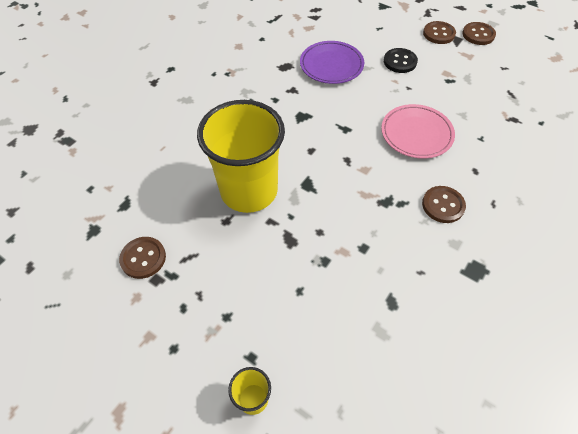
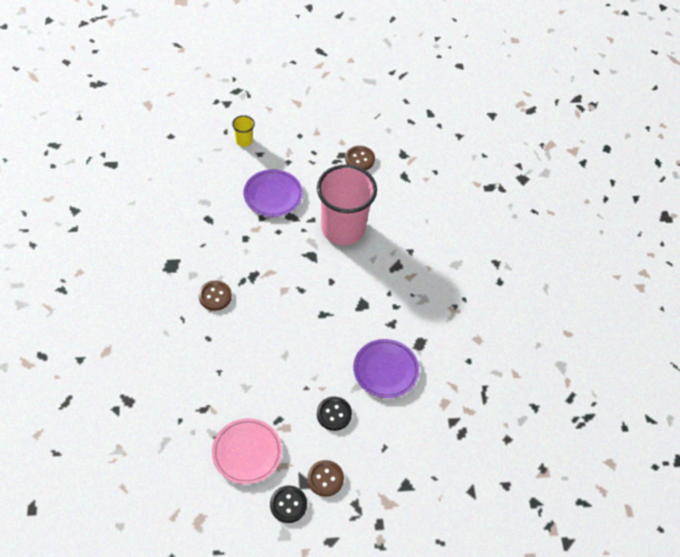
camera: 135 degrees right, 0 degrees up
(249, 191) = (343, 229): yellow cup -> pink cup
(287, 281) = (273, 195): none -> purple plate
(416, 134) = (269, 344): pink plate -> pink plate (247, 452)
(478, 35) = (288, 504): brown button -> black button

